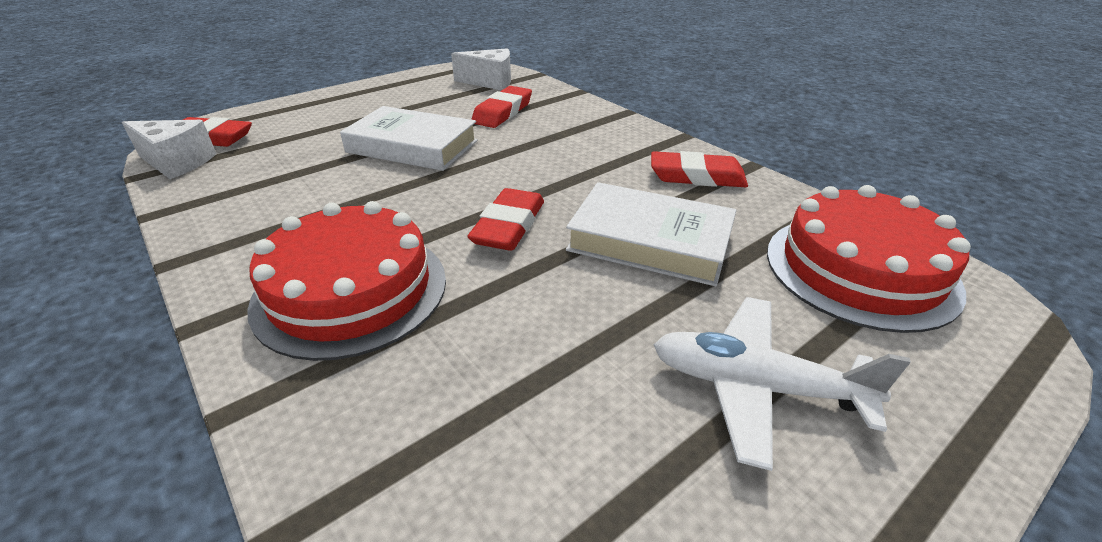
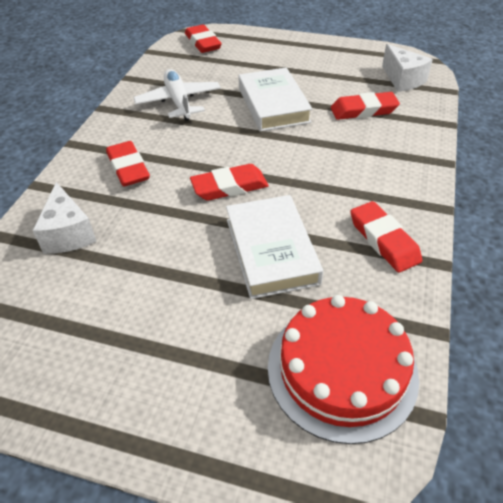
camera: 55 degrees right, 10 degrees up
(177, 163) = (172, 52): white cheese -> white cheese (68, 234)
(351, 290) = (128, 168): red cake -> red eraser
(755, 386) = (171, 346): white plane -> white plane (179, 102)

